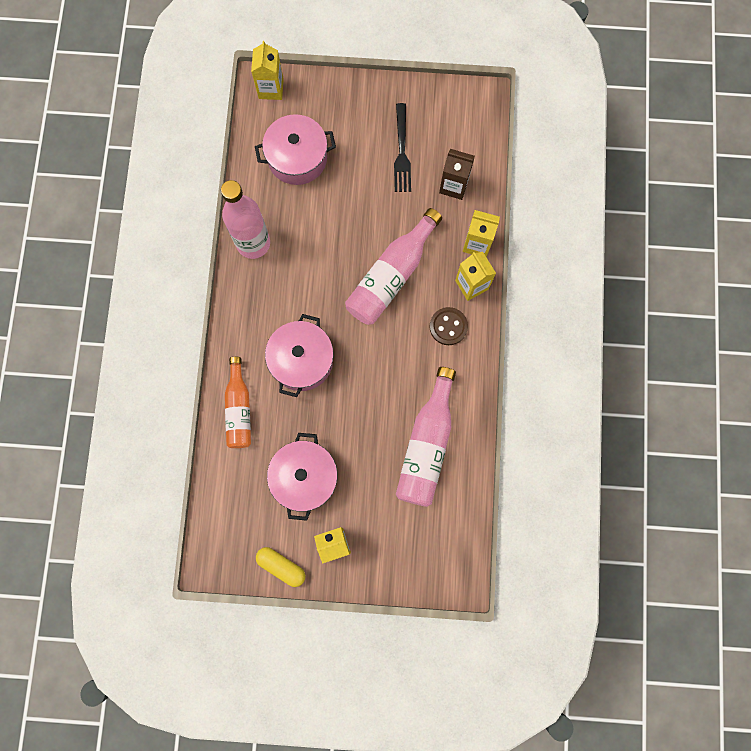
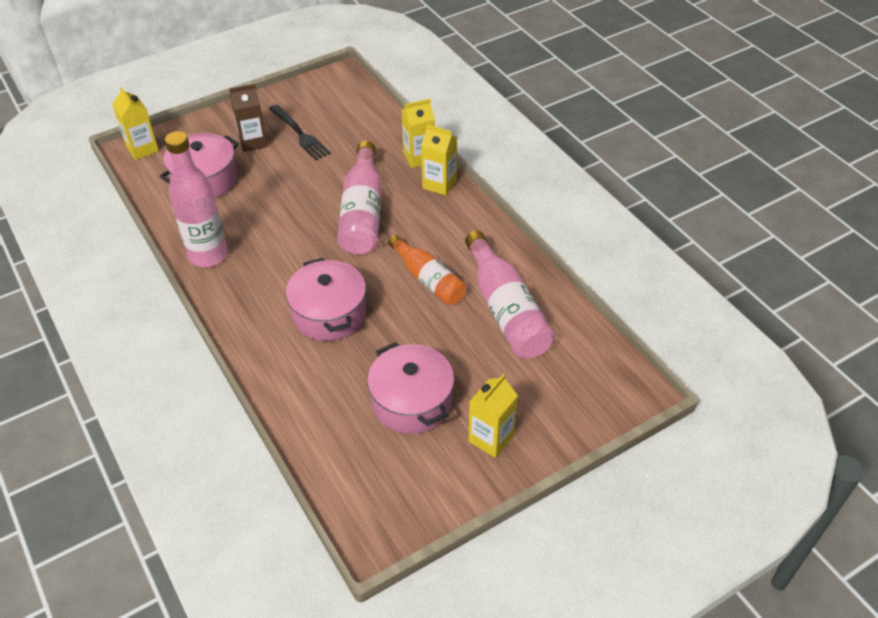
camera: 35 degrees left, 30 degrees down
(239, 409) = (296, 385): orange bottle -> orange bottle (428, 279)
(281, 566) = (454, 492): yellow capsule -> none
(448, 326) = (445, 220): brown button -> none
(453, 186) = (365, 133): brown carton -> brown carton (253, 142)

